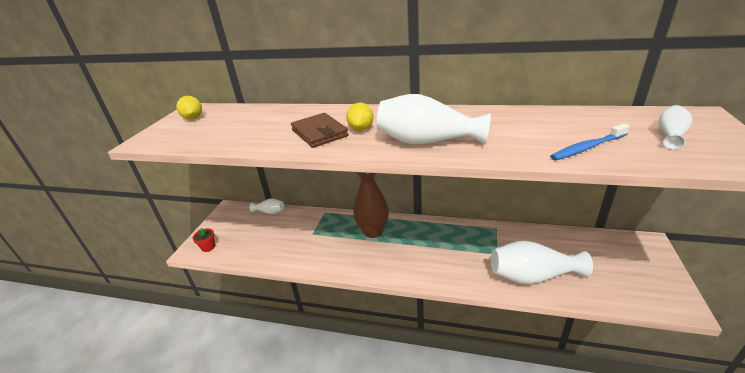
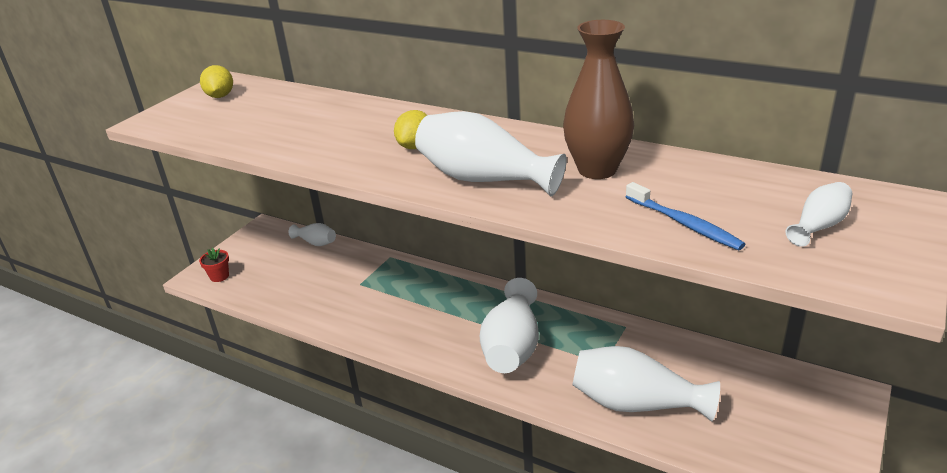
camera: 15 degrees right, 0 degrees up
(319, 133) = (360, 144): brown wallet -> none
(373, 231) = (444, 297): brown vase -> brown vase (597, 170)
(434, 255) = (512, 346): none -> white vase
(587, 148) = (684, 224): blue toothbrush -> blue toothbrush turned 120 degrees counterclockwise

